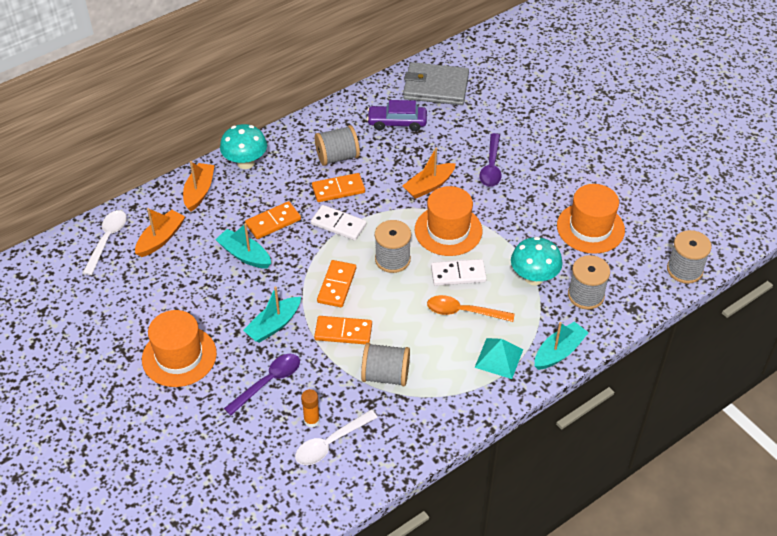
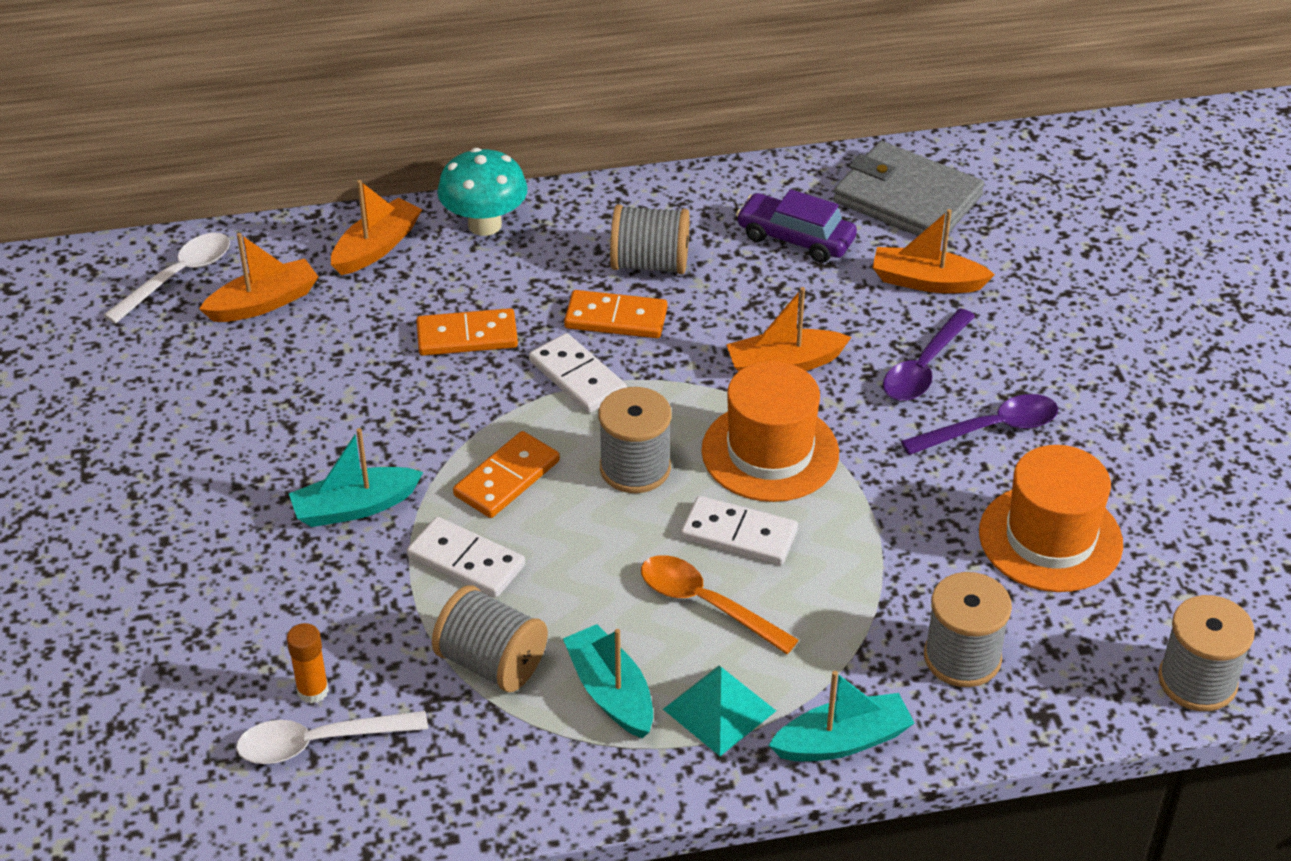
camera: 25 degrees right, 5 degrees down
(179, 356) = (166, 502): orange hat -> none
(244, 255) = (383, 374): turquoise boat -> turquoise boat (610, 692)
(268, 382) = (282, 599): purple spoon -> purple spoon (991, 429)
(343, 332) = (466, 561): orange domino -> white domino
(468, 125) = (926, 282): none -> orange boat
(534, 278) = (880, 590): turquoise mushroom -> none

